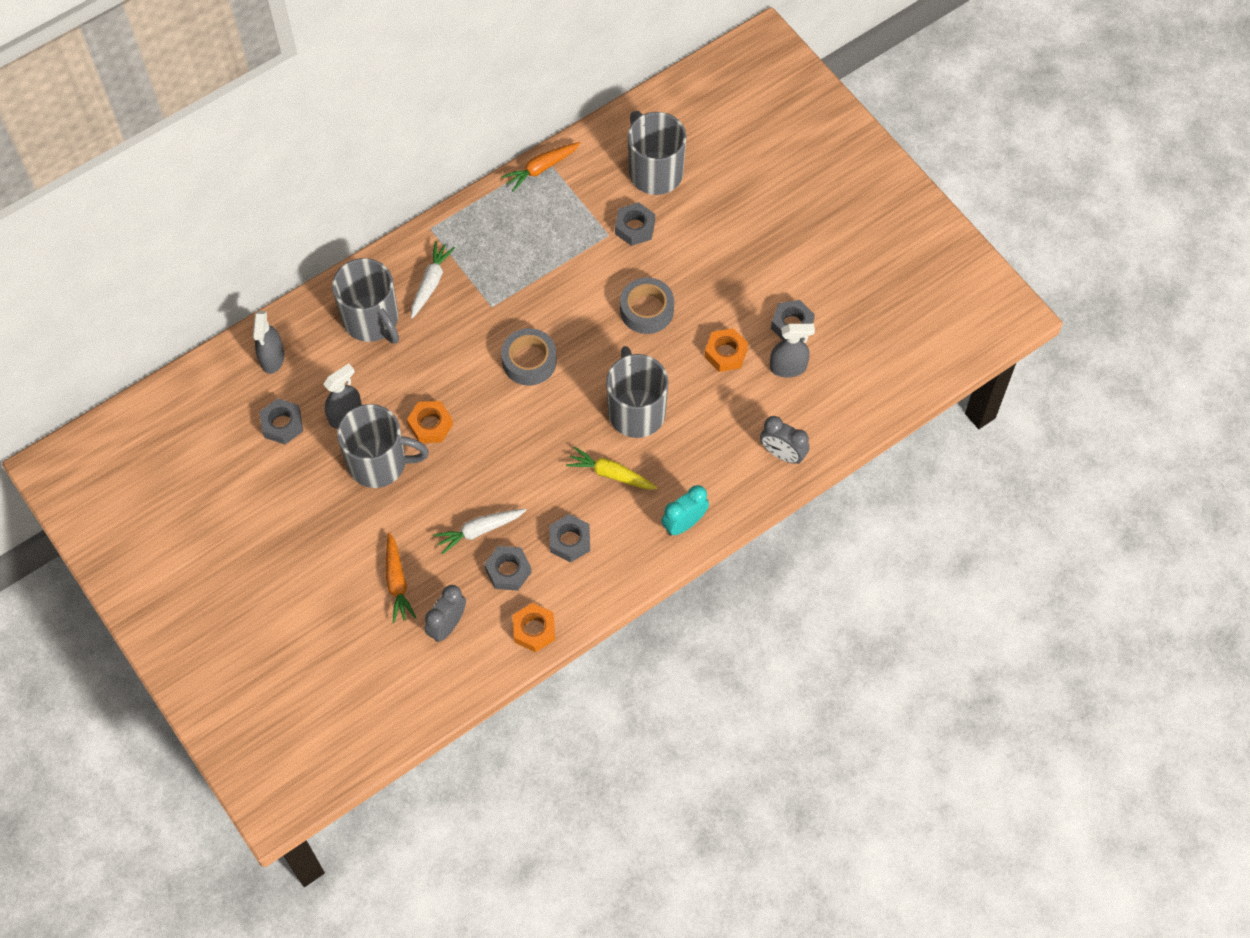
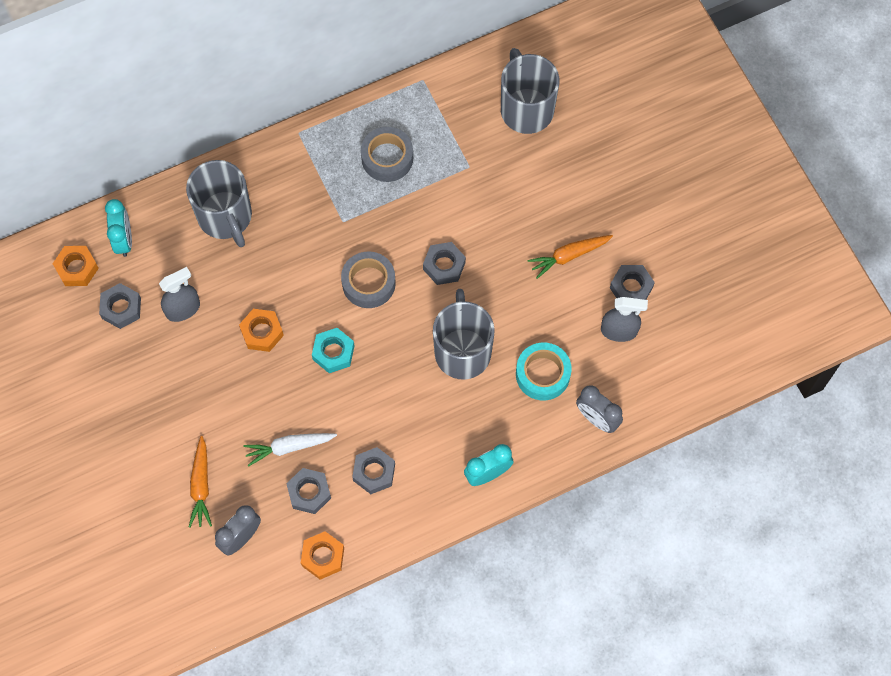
camera: 10 degrees right, 5 degrees up
(272, 358) = (124, 240): grey spray bottle -> turquoise clock
(379, 463) = (206, 362): grey mug -> none
(431, 283) = (289, 188): white carrot -> none
(506, 433) = (333, 352): none -> turquoise nut
(541, 168) = (416, 88): orange carrot -> orange carrot (568, 256)
(610, 474) = (426, 411): yellow carrot -> none
(635, 227) = (496, 163): grey nut -> grey nut (444, 266)
(646, 310) = (492, 249): grey tape -> grey tape (387, 158)
(720, 420) = (542, 374): none -> turquoise tape
(726, 353) = (561, 306): orange nut -> orange nut (77, 268)

